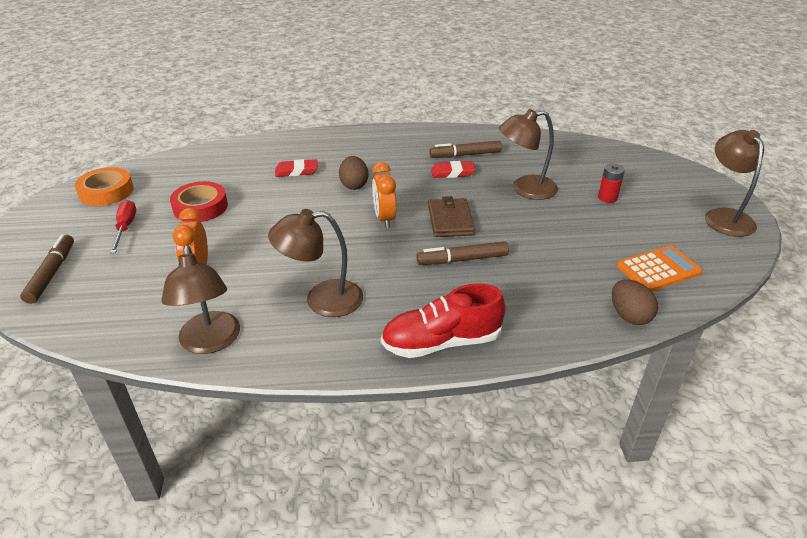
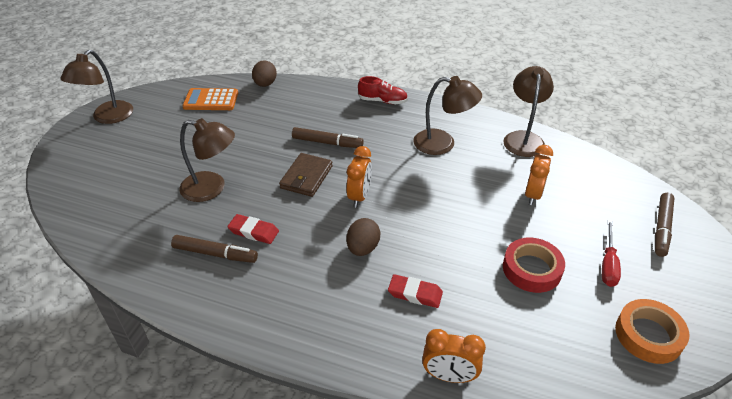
camera: 155 degrees left, 5 degrees up
(257, 144) = (449, 376): none -> orange clock
(441, 342) = (382, 101): red shoe -> red shoe, size x0.66
(607, 198) = (160, 158): red battery -> none

